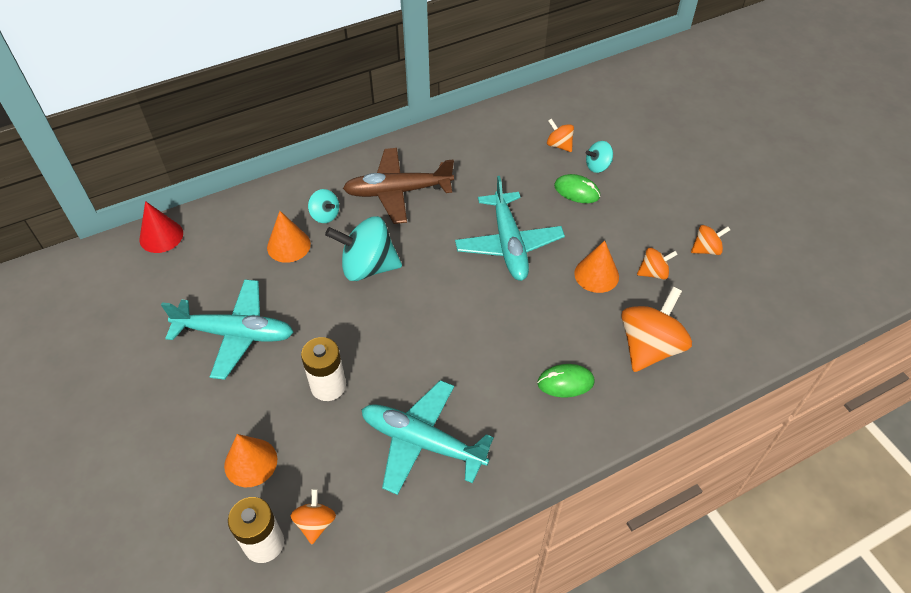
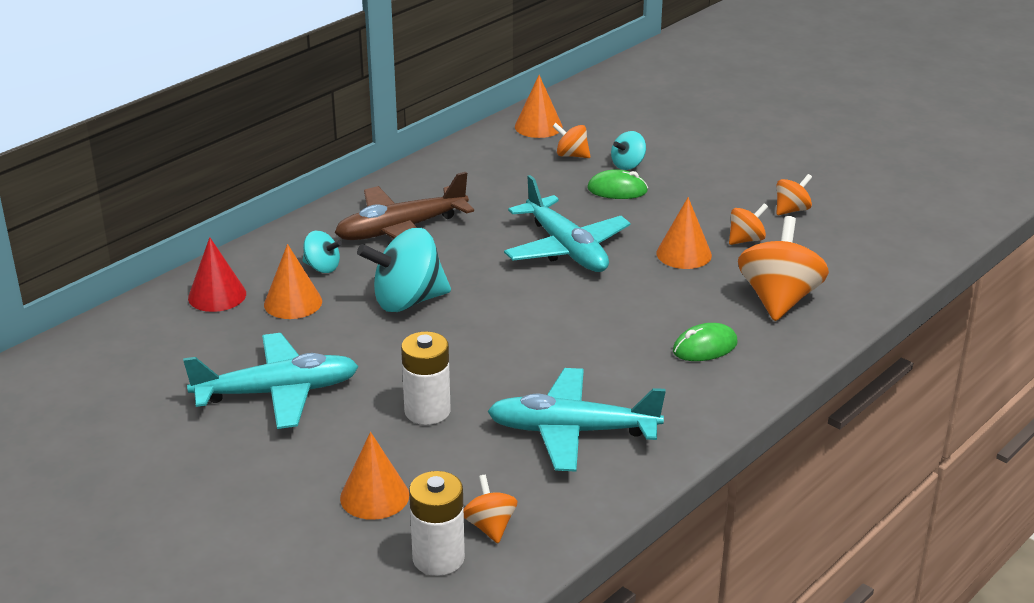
camera: 20 degrees left, 20 degrees down
(161, 236) = (114, 327): red cone -> red cone (217, 295)
(548, 108) = (538, 126): none -> orange cone

